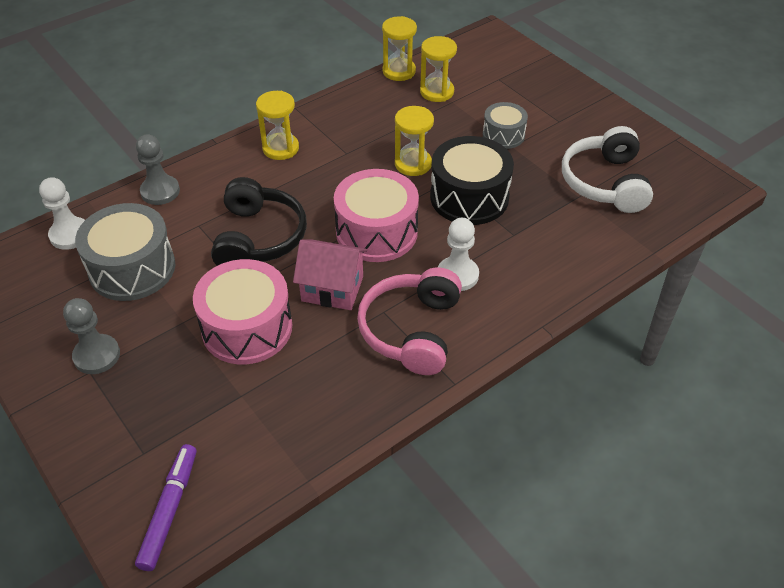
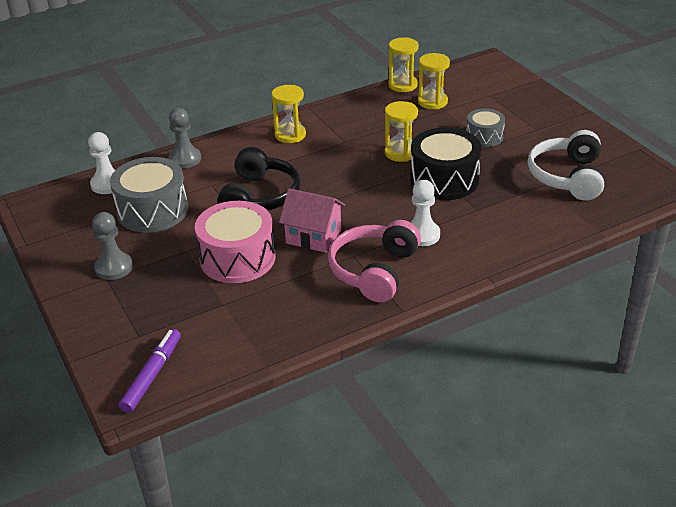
camera: 10 degrees right, 10 degrees down
(376, 232) = (359, 199): pink drum -> none

